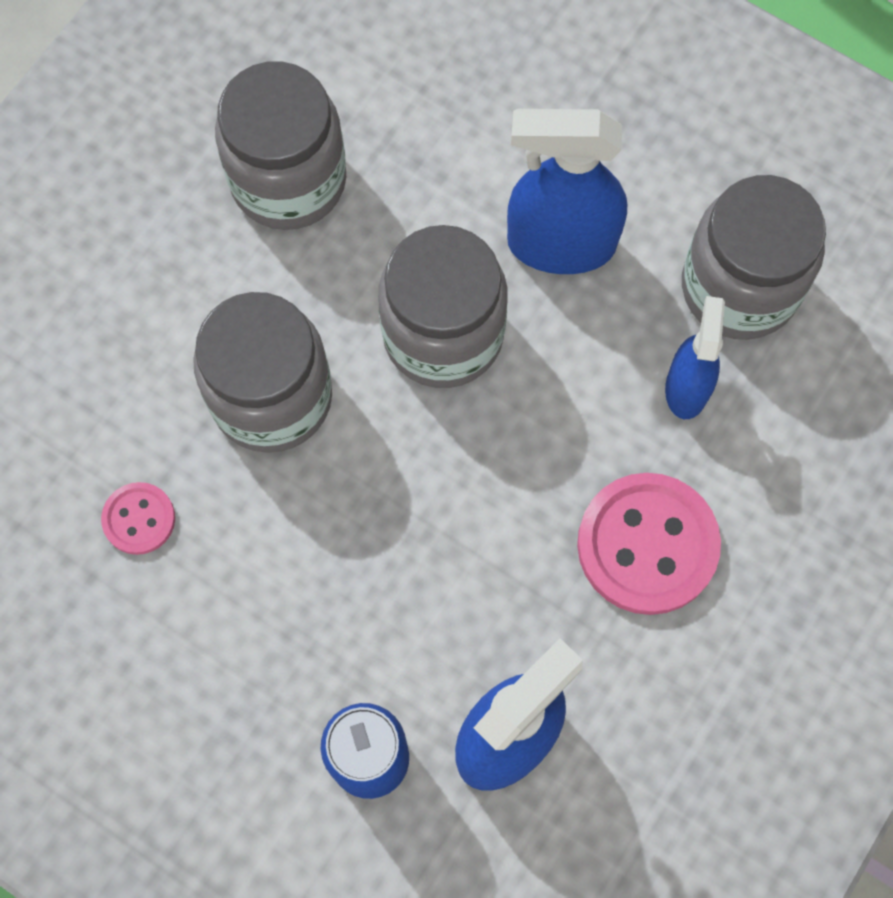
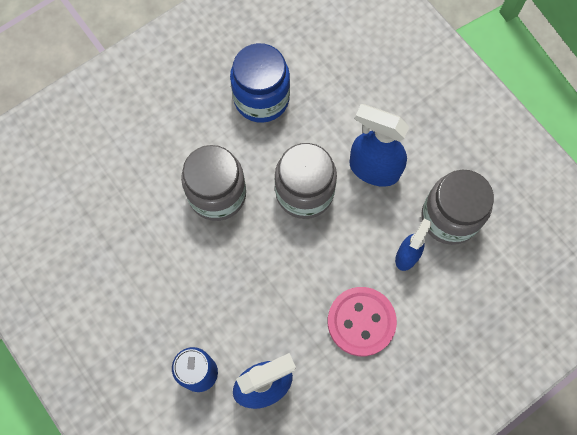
camera: 20 degrees right, 0 degrees up
(139, 519) = (139, 229): pink button -> none
(288, 180) = (261, 99): grey jar -> blue jar

